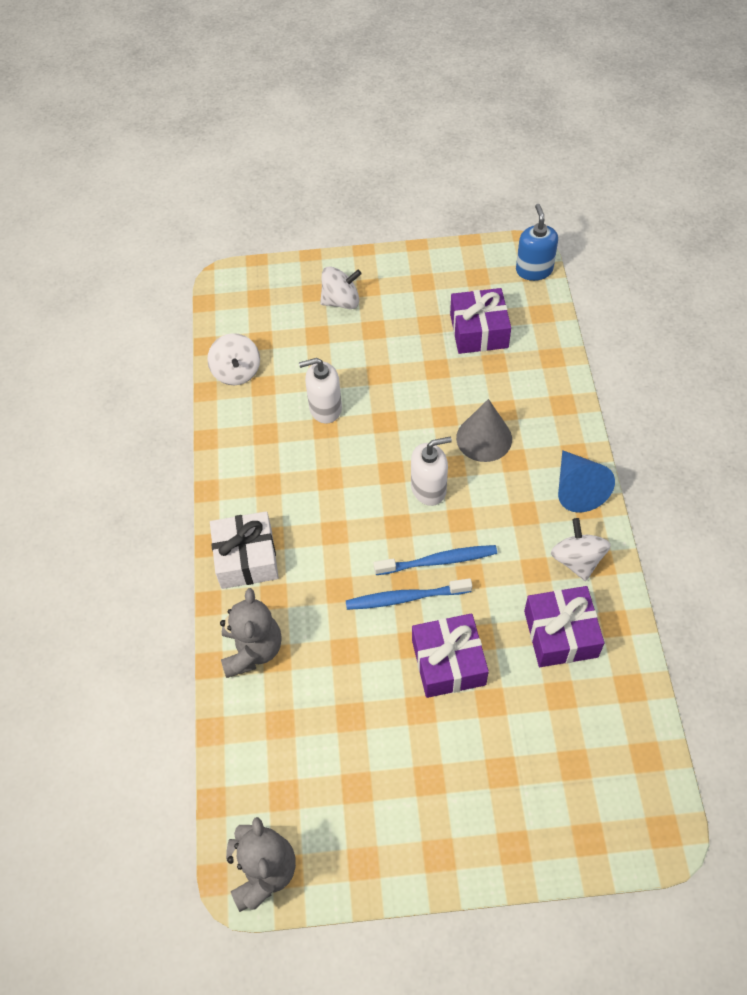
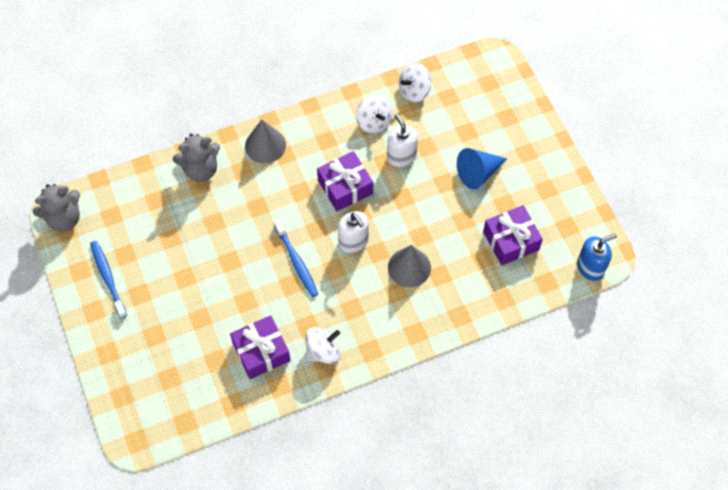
camera: 70 degrees right, 5 degrees up
(246, 558) = (265, 145): white gift -> grey cone
(341, 301) = (505, 138): white spinning top -> white spinning top (374, 122)
(406, 598) = (262, 248): blue toothbrush -> blue toothbrush (108, 278)
(448, 662) = (221, 286): purple gift -> purple gift (345, 187)
(577, 489) = (384, 340): blue cone -> blue cone (478, 173)

